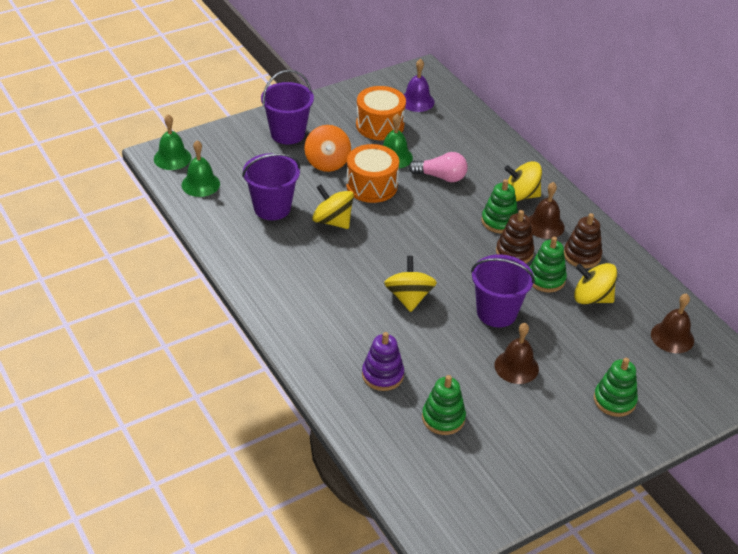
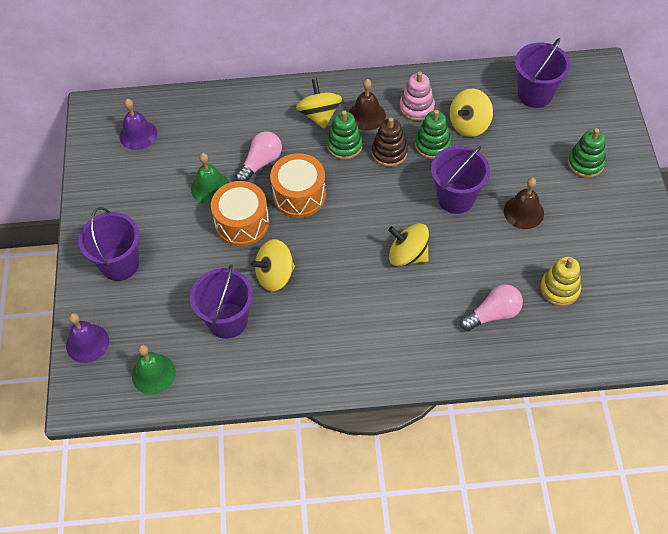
camera: 60 degrees left, 15 degrees up
(172, 158) = (94, 387): green bell -> none
(208, 142) = (87, 343): none -> purple bell
(327, 162) = (186, 246): orange spinning top -> none
(380, 125) = (156, 180): orange drum -> orange drum (299, 195)
(382, 375) = (493, 314): purple stacking toy -> pink light bulb
(443, 418) = (559, 289): green stacking toy -> yellow stacking toy
(520, 196) = (319, 115): yellow spinning top -> yellow spinning top turned 135 degrees clockwise
(582, 255) = (416, 107): brown stacking toy -> pink stacking toy
(672, 337) = (535, 94): brown bell -> purple bucket

